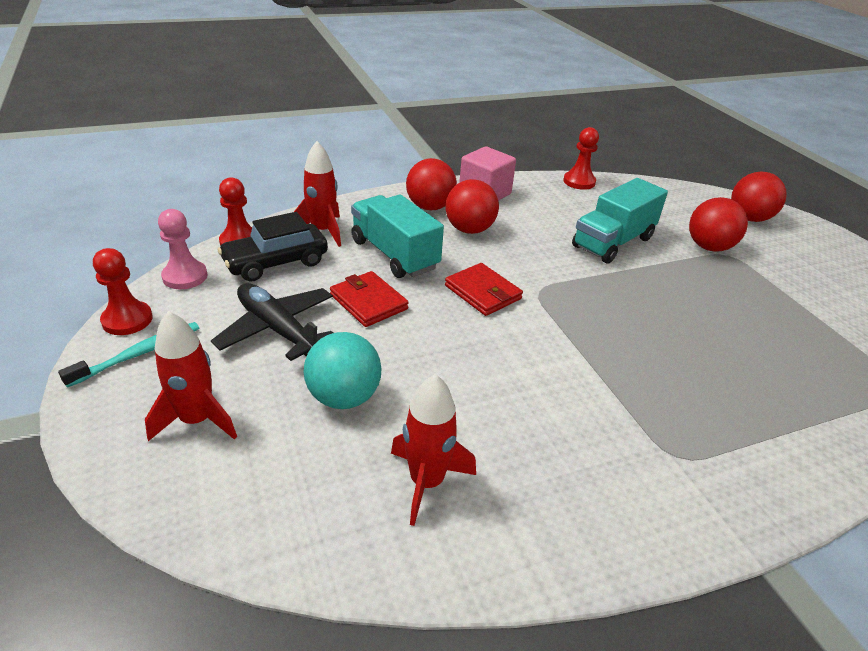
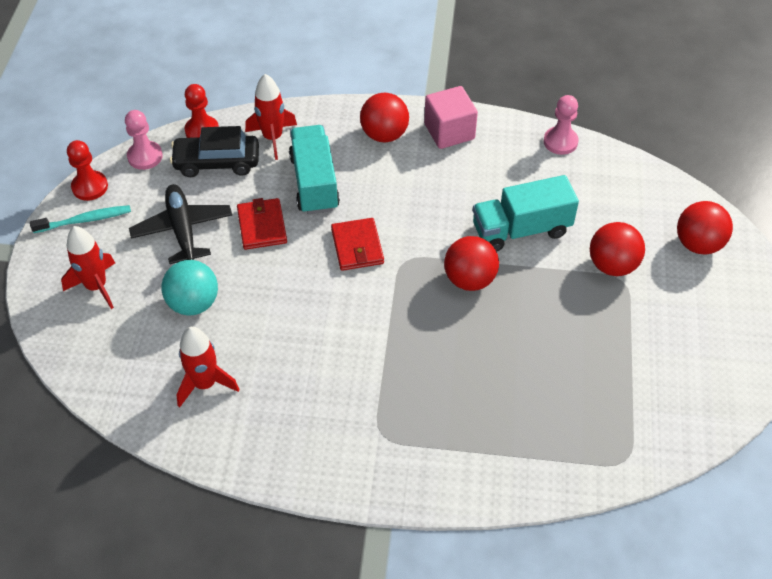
camera: 30 degrees right, 15 degrees up
(469, 229) = (399, 173): red ball -> red ball (469, 279)
(579, 182) = (560, 142): red pawn -> pink pawn

